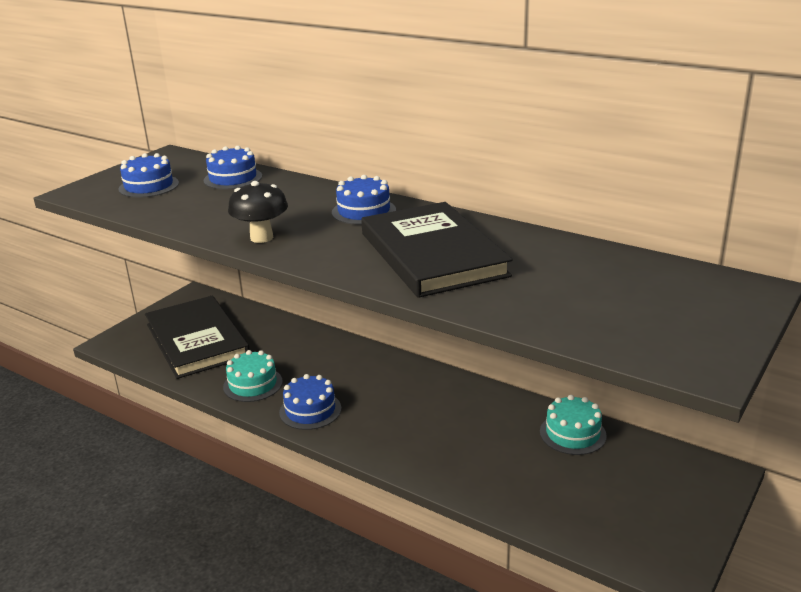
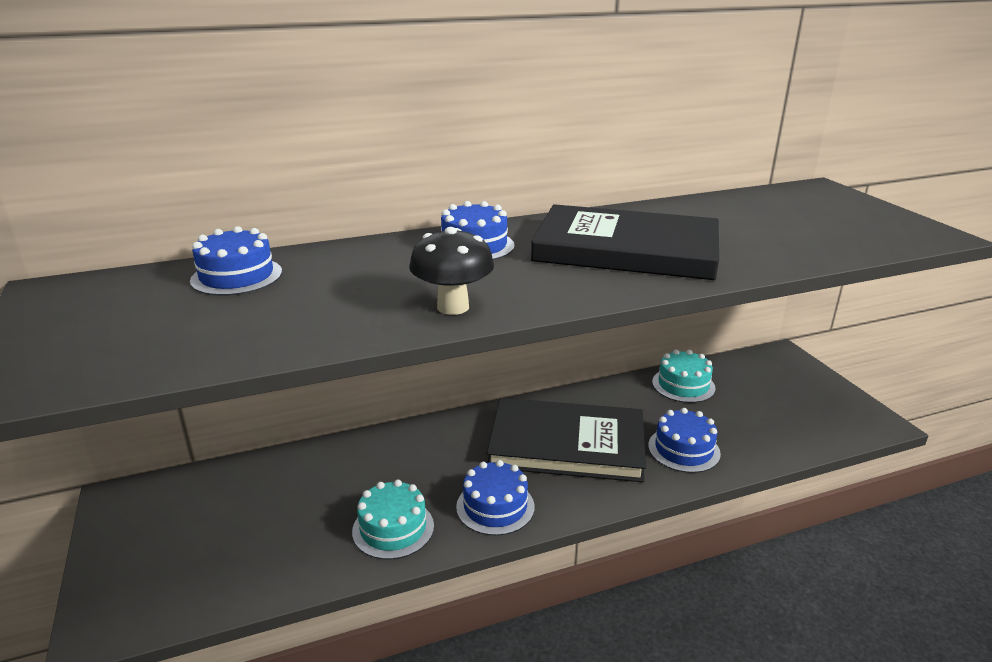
camera: 55 degrees left, 0 degrees up
(149, 186) = (131, 329): blue cake -> blue cake (683, 449)
(197, 340) = (232, 537): black book -> black book (567, 444)

